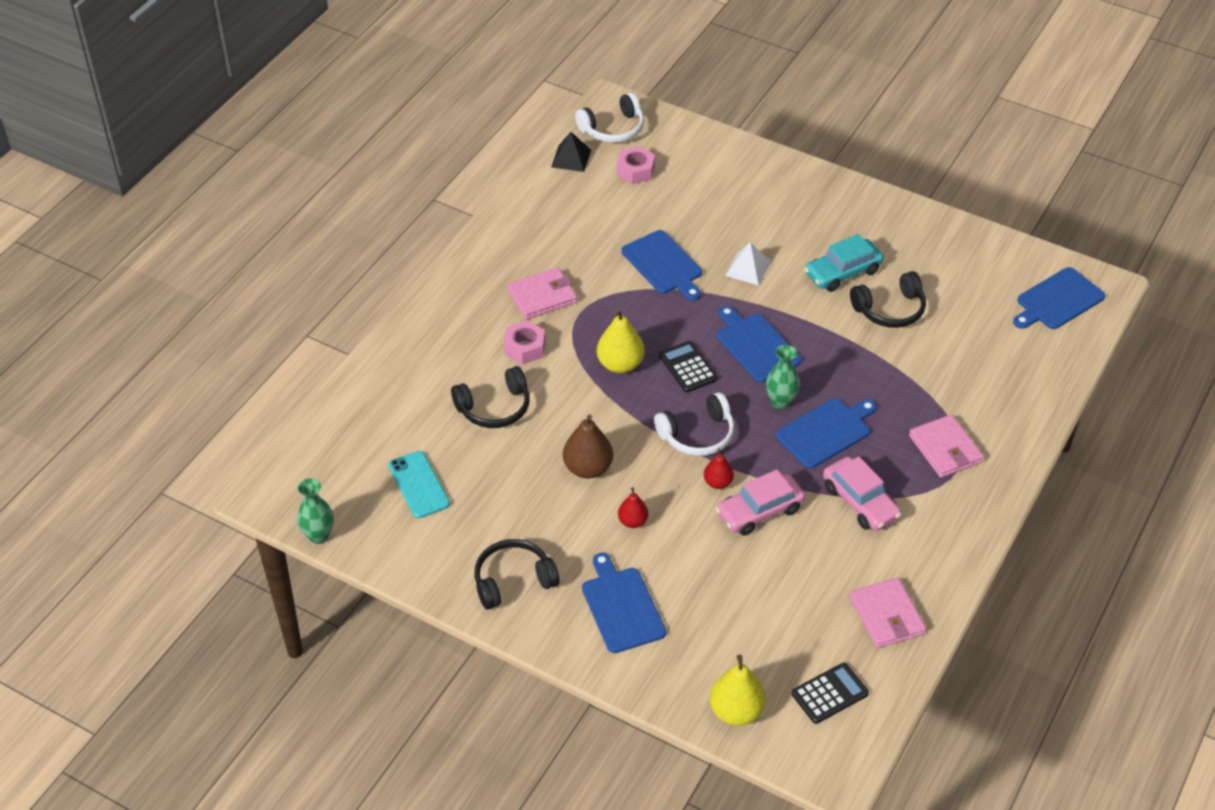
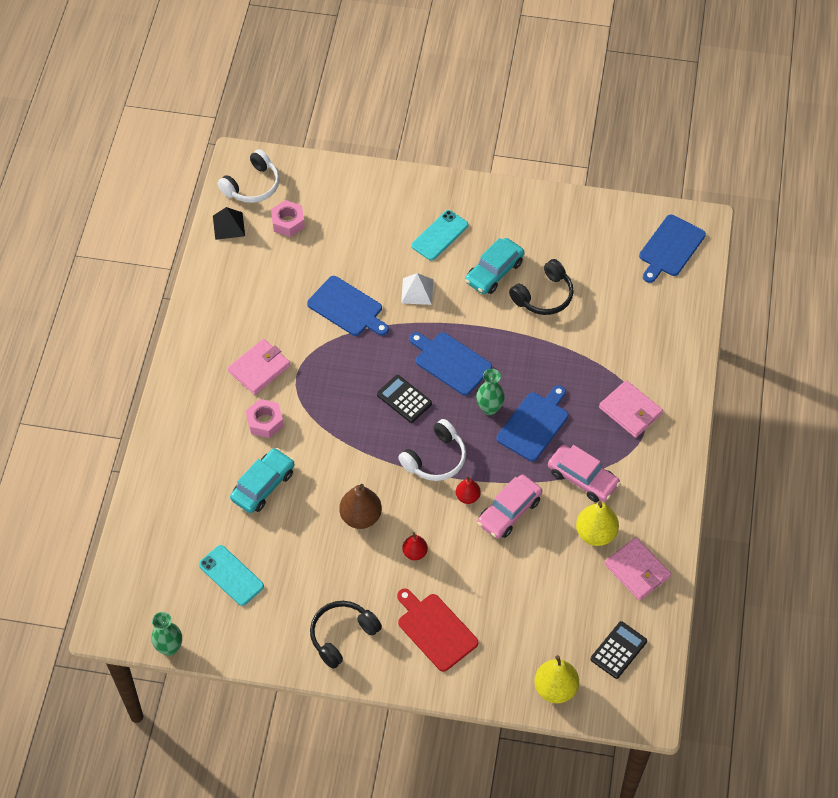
camera: 20 degrees left, 10 degrees up
(494, 408) = (263, 485): black headphones -> turquoise car
(620, 364) = (349, 413): yellow pear -> yellow pear (595, 533)
(621, 607) = (435, 630): blue cutting board -> red cutting board
(796, 223) = (439, 235): none -> turquoise phone

